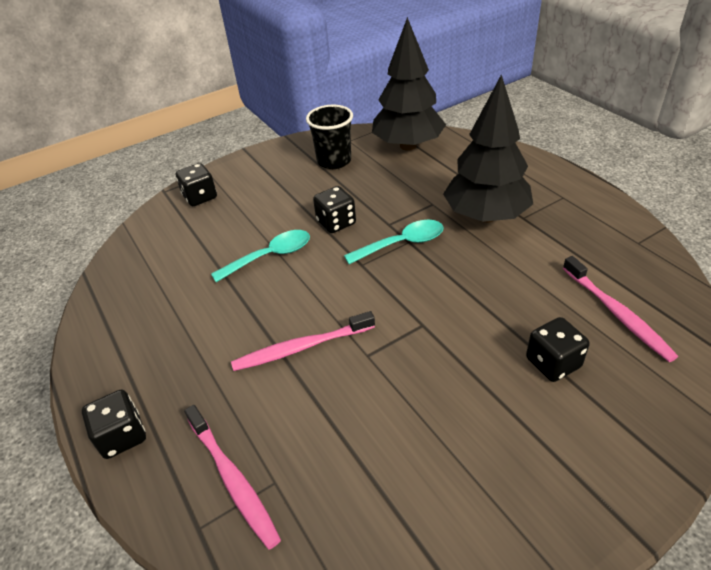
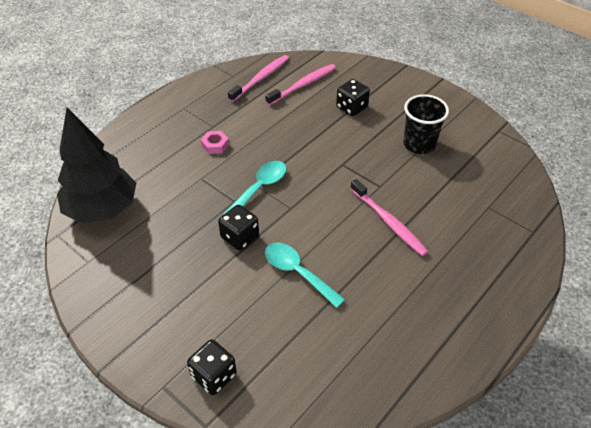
camera: 110 degrees left, 5 degrees up
(122, 436) = (507, 299): black dice -> none
(233, 480) = (499, 226): pink toothbrush -> pink toothbrush (261, 78)
(334, 161) = (132, 265): black cup -> black cup (419, 144)
(402, 244) = (260, 188): turquoise spoon -> turquoise spoon turned 75 degrees clockwise
(486, 216) = (215, 145): black tree -> pink nut

